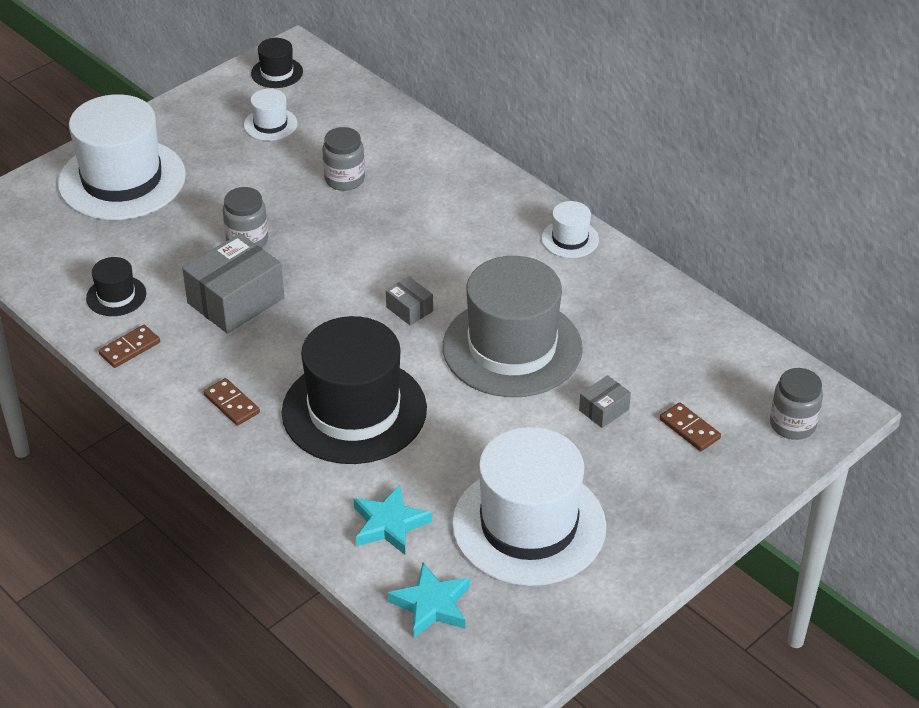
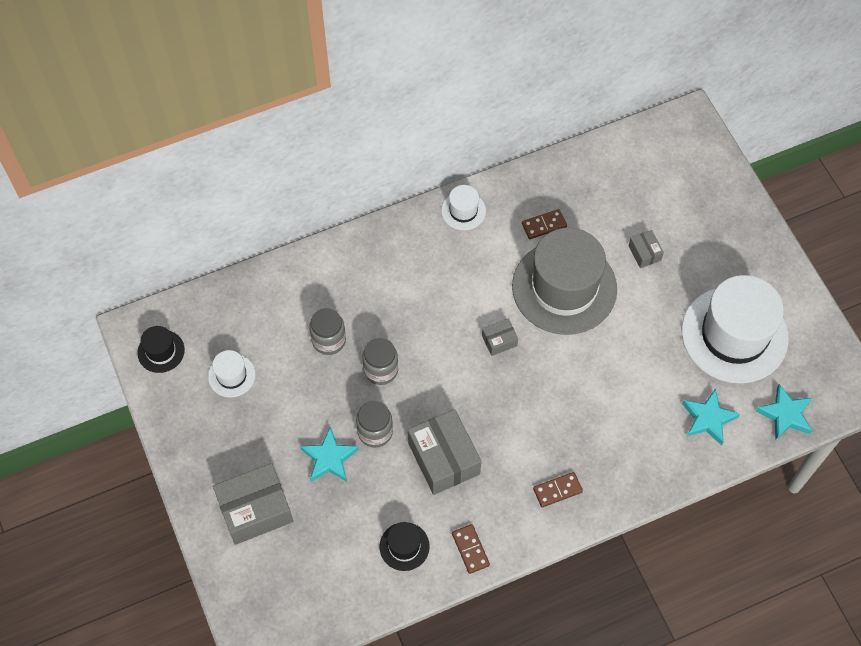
camera: 70 degrees left, 20 degrees up
(122, 179) = (255, 510): white hat -> grey box
(202, 215) = (329, 458): none -> turquoise star
(354, 410) = (592, 409): black hat -> none
(689, 429) = (678, 210): brown domino -> brown domino (544, 225)
(792, 424) = (694, 151): grey jar -> grey jar (381, 370)

